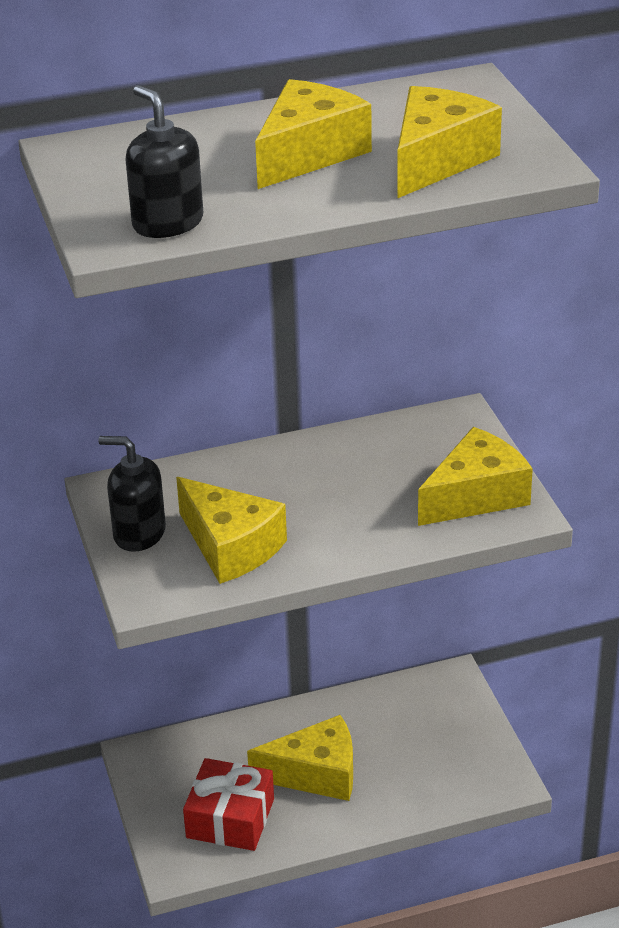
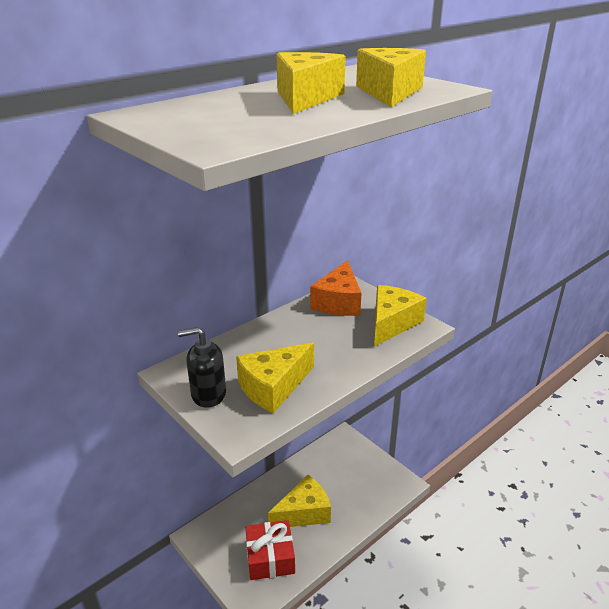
camera: 25 degrees left, 5 degrees down
(167, 223) = (249, 134): black soap dispenser -> none
(230, 547) = (273, 387): yellow cheese -> yellow cheese turned 120 degrees clockwise
(419, 439) = (338, 302): none -> orange cheese

